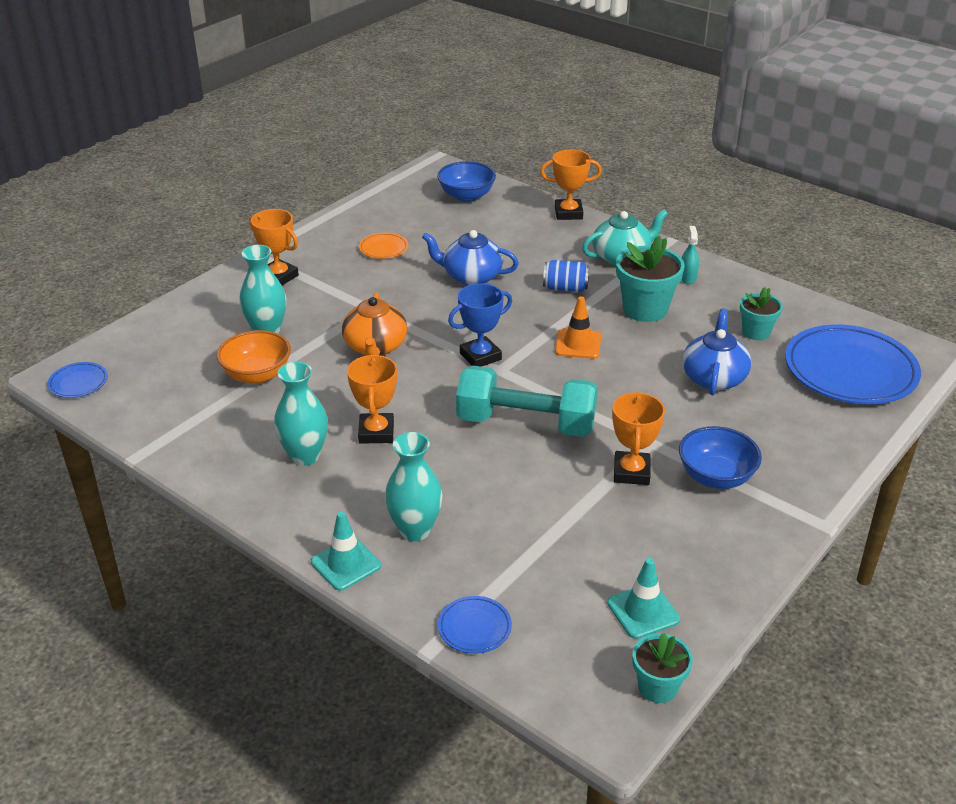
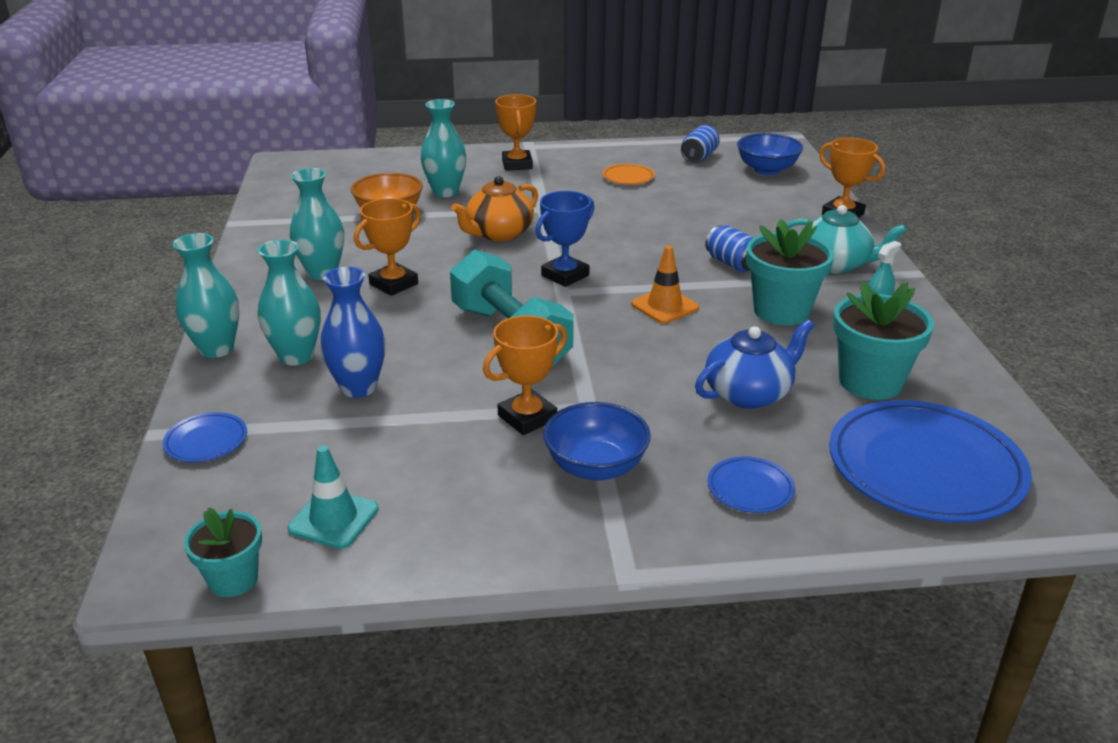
camera: 45 degrees right, 5 degrees down
(78, 383) = (285, 170): blue plate -> blue plate (750, 488)
(346, 564) = (216, 349): turquoise traffic cone -> turquoise vase
(403, 205) = (699, 157): none -> blue can
(471, 276) = (663, 222): blue teapot -> none
(480, 356) = (565, 275): blue trophy -> blue trophy turned 60 degrees counterclockwise
(499, 522) = (358, 387): none -> blue vase
(756, 332) = (870, 382): turquoise flower pot -> turquoise flower pot, size x1.65

